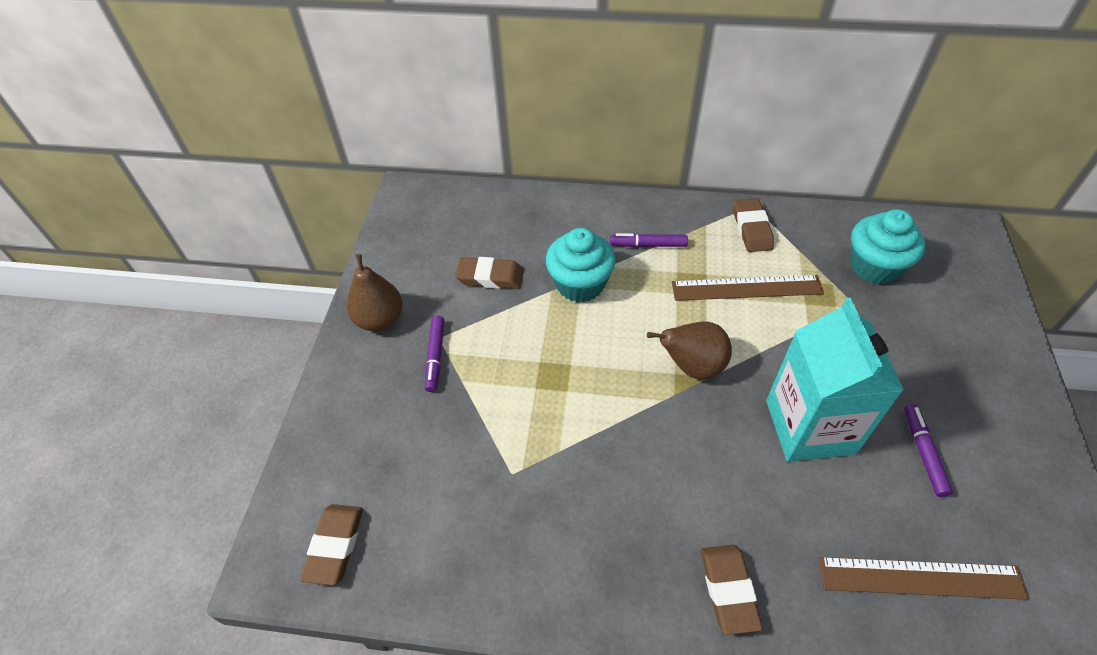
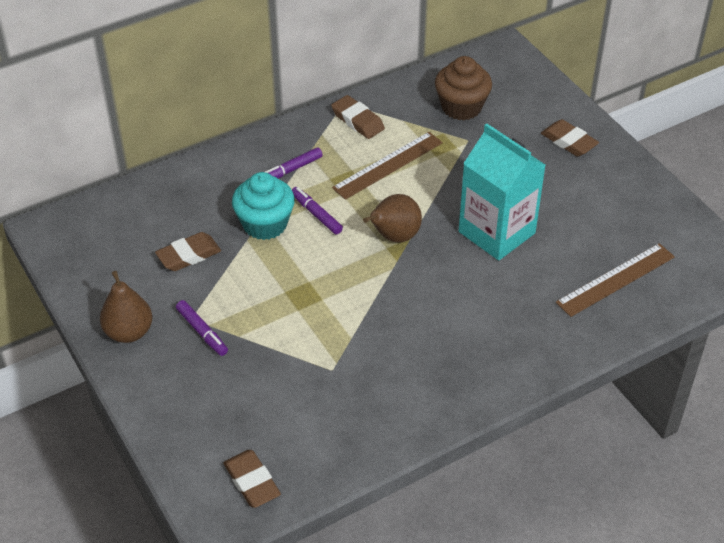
camera: 40 degrees left, 5 degrees down
(728, 590) = (519, 349): brown eraser -> brown eraser (569, 142)
(874, 266) = (461, 107): turquoise cupcake -> brown cupcake
(923, 453) = (571, 211): purple marker -> purple marker (316, 214)

